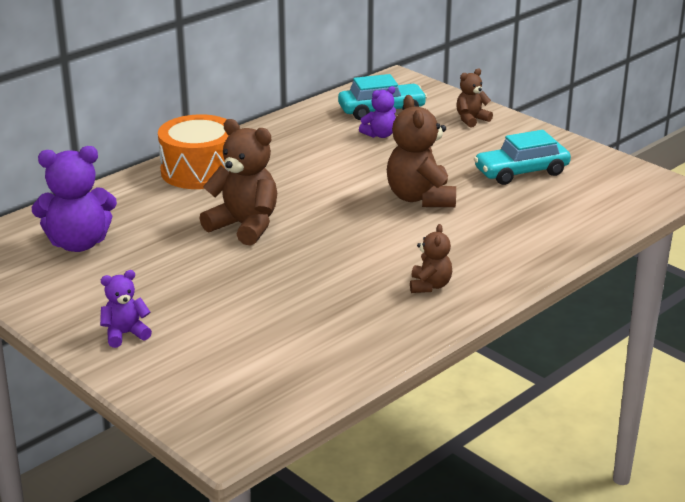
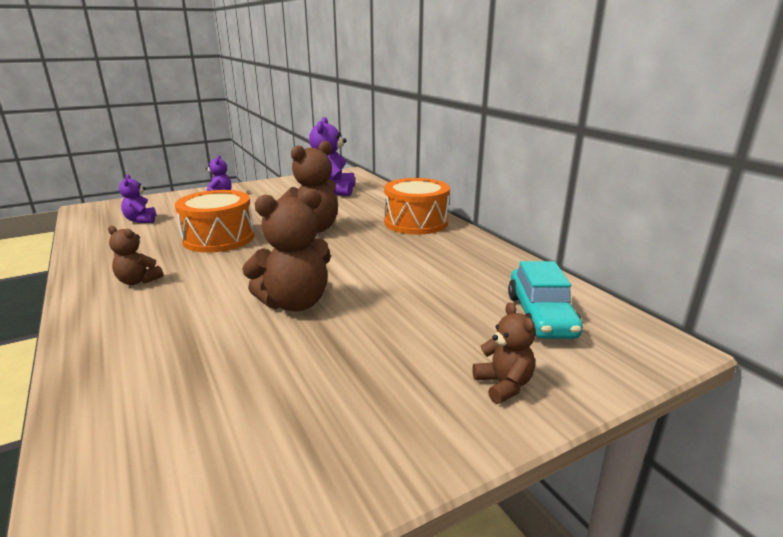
camera: 105 degrees right, 5 degrees down
(300, 277) = (219, 238): none -> orange drum
(380, 135) = (465, 304): purple teddy bear -> purple teddy bear (141, 220)
(420, 198) = (295, 303): brown teddy bear -> brown teddy bear turned 150 degrees clockwise
(521, 172) = (304, 391): turquoise car -> none

